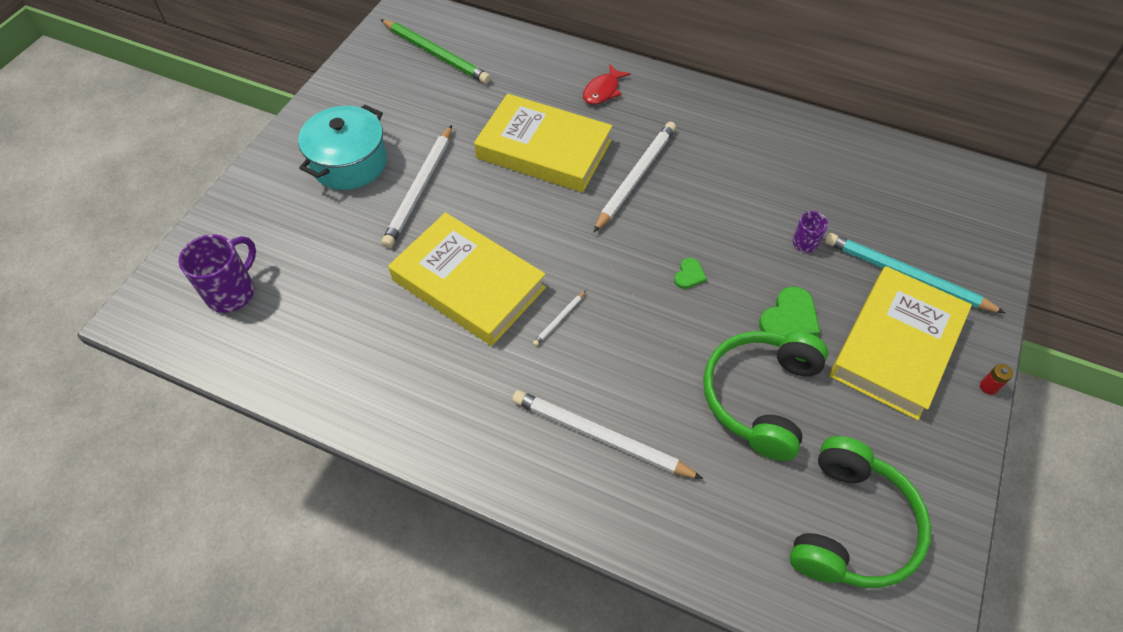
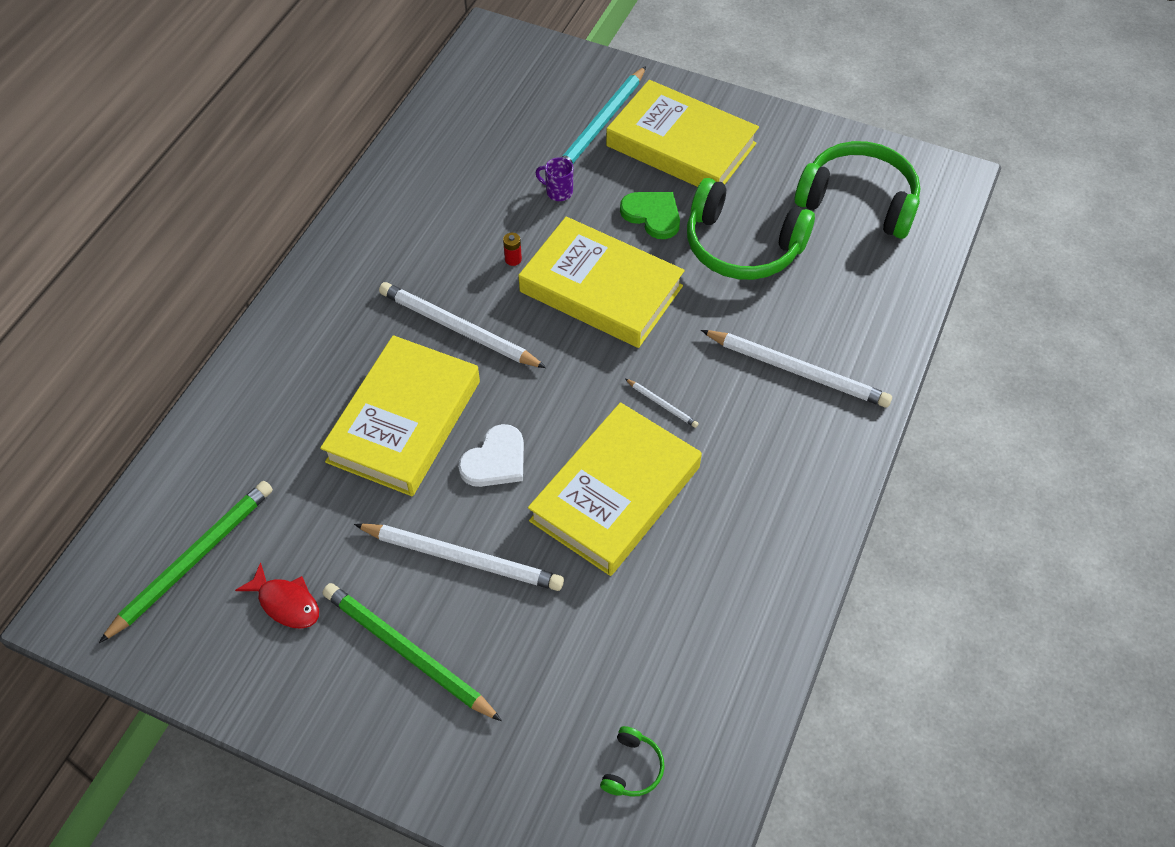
camera: 90 degrees left, 0 degrees up
(232, 292) = (632, 768): purple mug -> green headphones
(349, 162) = (407, 653): turquoise pot -> green pencil
(505, 205) = (495, 460): none -> white heart
(600, 437) = (797, 370): white pencil -> white pencil turned 90 degrees counterclockwise
(603, 91) = (304, 357): red fish -> red fish (286, 603)
(689, 275) = (601, 289): green heart -> yellow book
(988, 387) = (719, 94): red battery -> red battery (513, 259)

